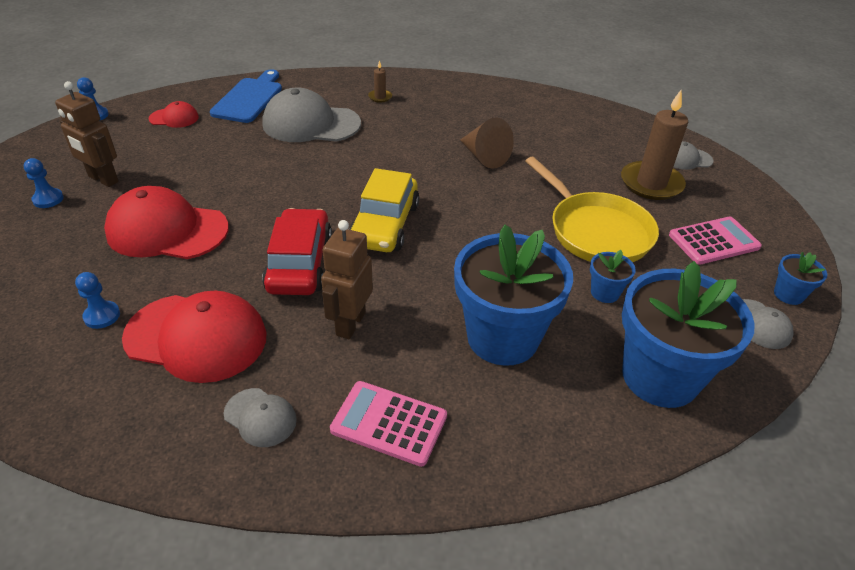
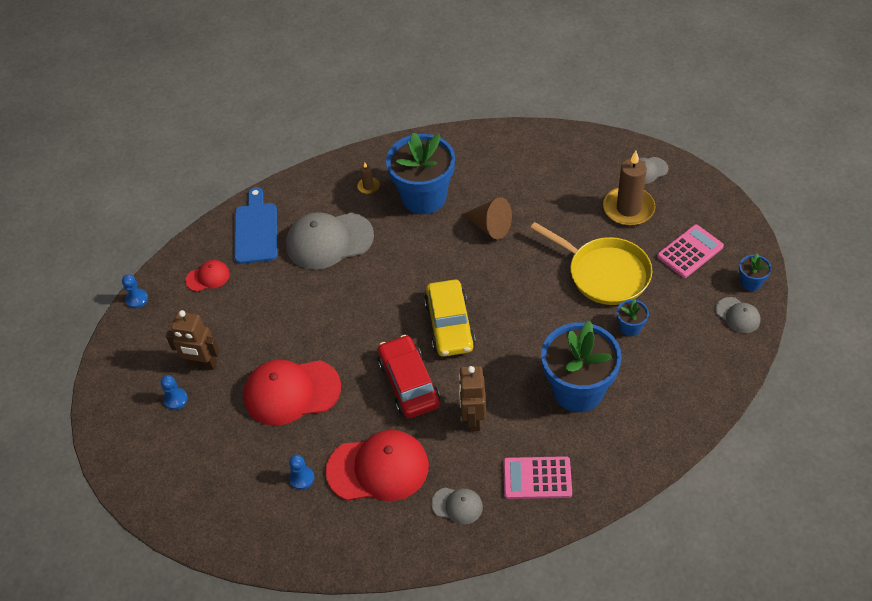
camera: 15 degrees left, 10 degrees up
(660, 377) = (686, 381): blue flower pot -> blue flower pot (424, 197)

